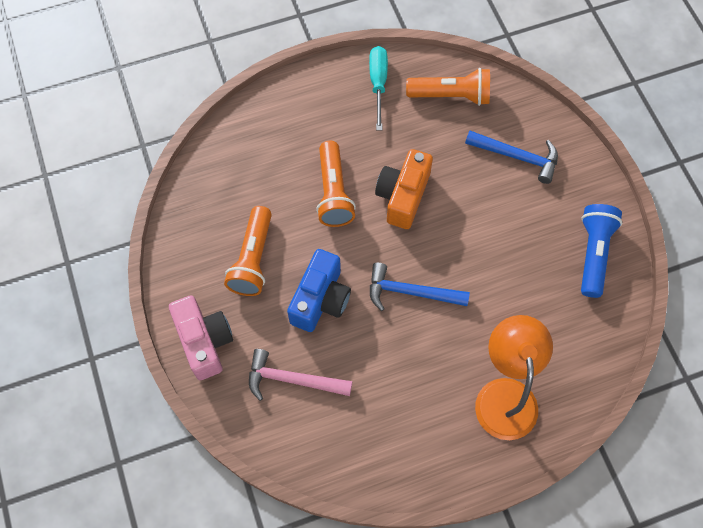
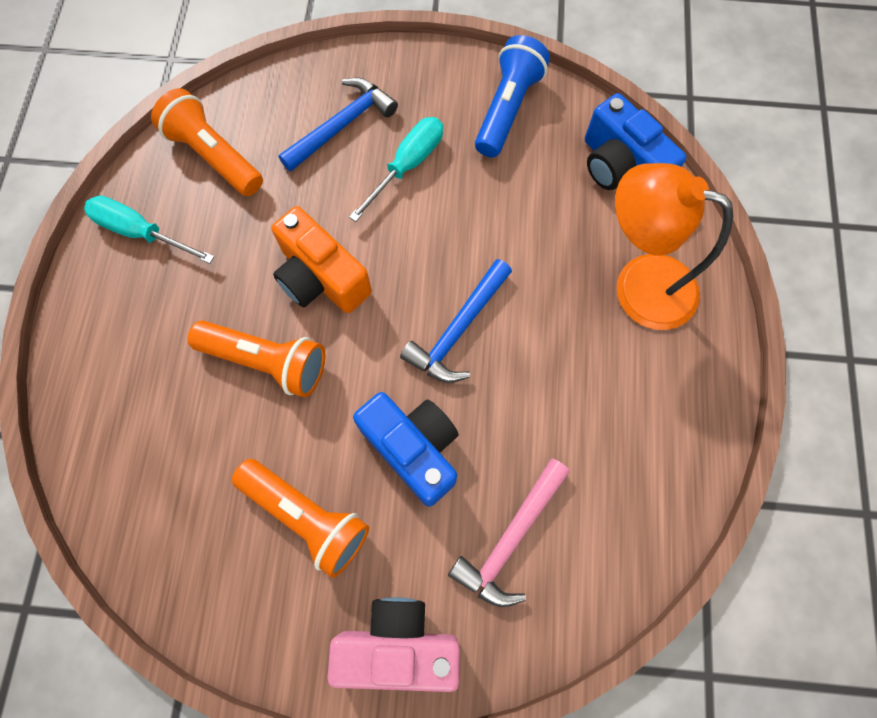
camera: 65 degrees left, 5 degrees up
(451, 95) = (214, 156): orange flashlight -> orange flashlight turned 75 degrees counterclockwise
(510, 210) = (407, 166): none -> turquoise screwdriver
(591, 348) = (620, 167): none -> blue camera
(593, 253) = (507, 109): blue flashlight -> blue flashlight turned 75 degrees clockwise

